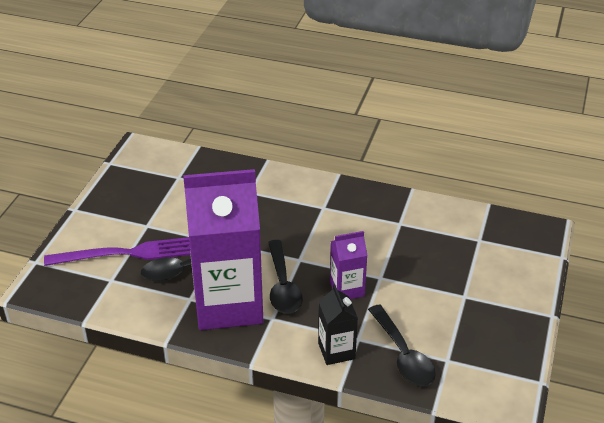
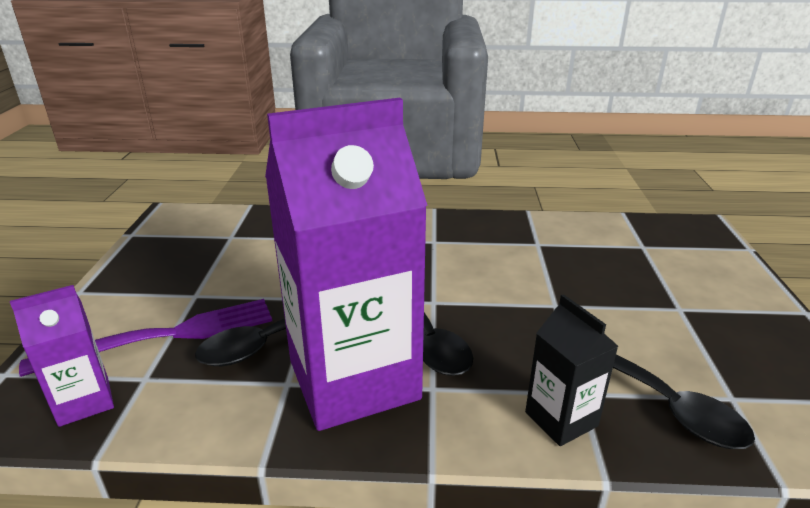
camera: 15 degrees left, 10 degrees down
(347, 289) = (520, 327): purple carton -> purple carton (84, 401)

